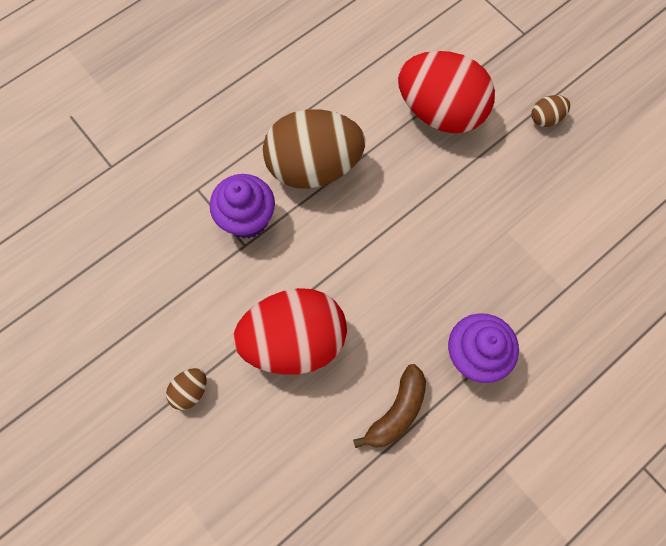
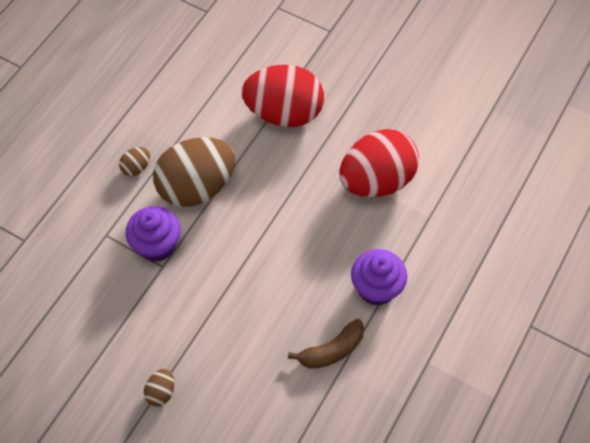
camera: 20 degrees left, 10 degrees down
(294, 340) = (231, 325): red egg -> red egg (376, 180)
(396, 411) = (331, 350): brown banana -> brown banana turned 45 degrees clockwise
(545, 118) = (369, 93): brown egg -> brown egg (136, 168)

